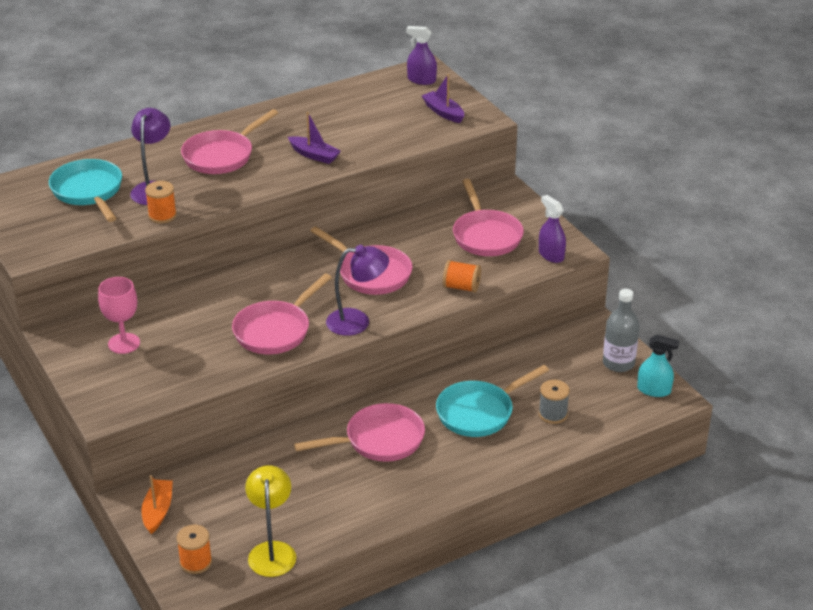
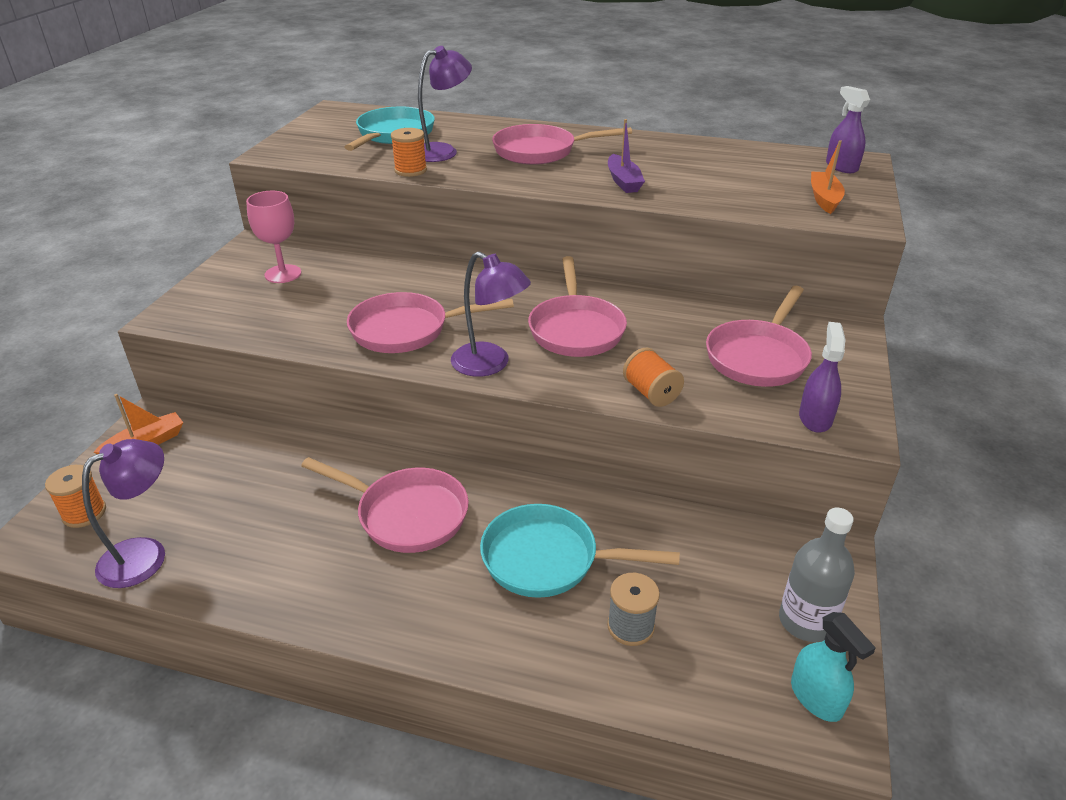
camera: 45 degrees right, 0 degrees up
(272, 551) = (145, 554): yellow lamp -> purple lamp
(443, 112) = (824, 199): purple boat -> orange boat

